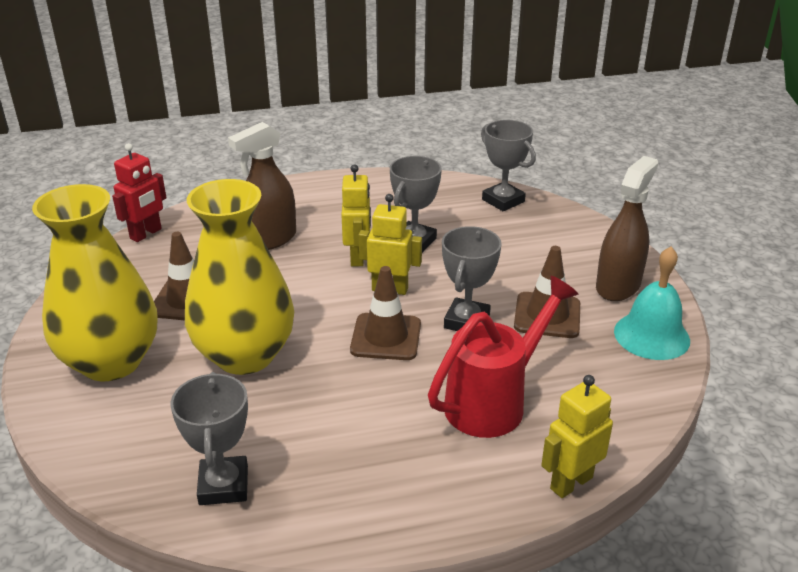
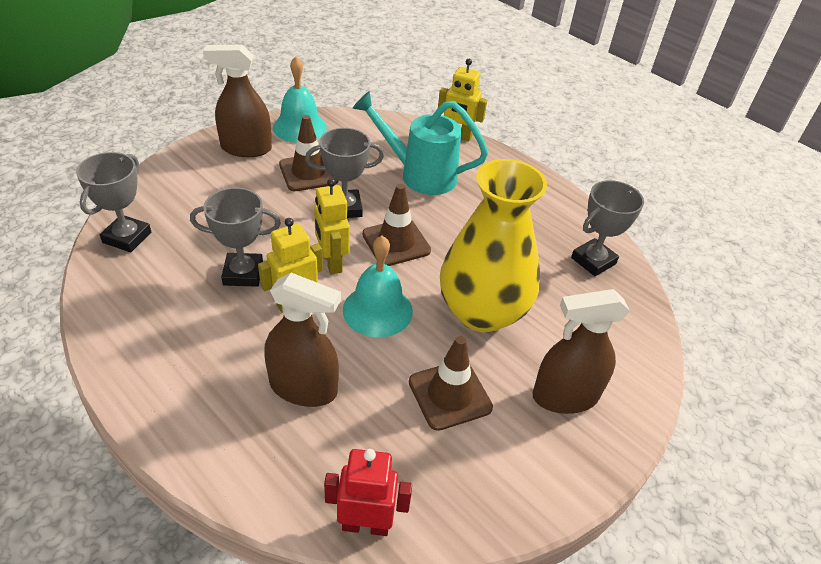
camera: 125 degrees left, 10 degrees up
(111, 361) = (565, 396): yellow vase -> brown spray bottle
(308, 295) = (377, 310): none -> turquoise bell
(494, 401) = (419, 175): red watering can -> turquoise watering can

